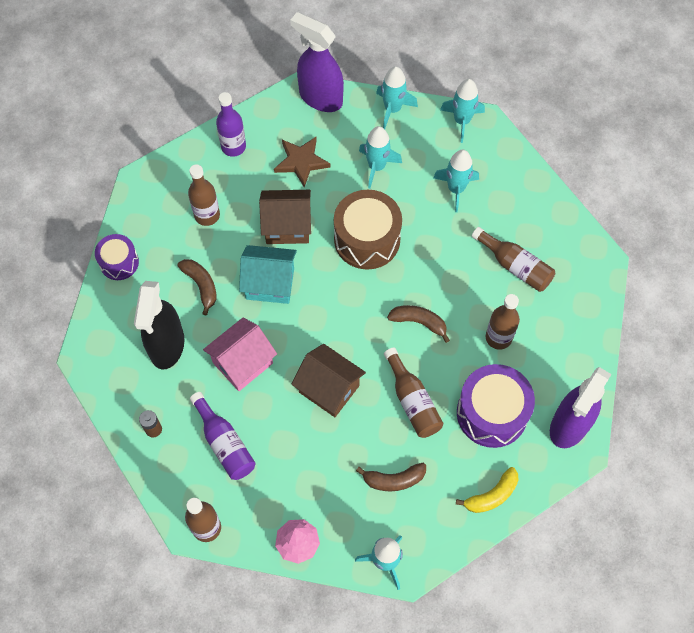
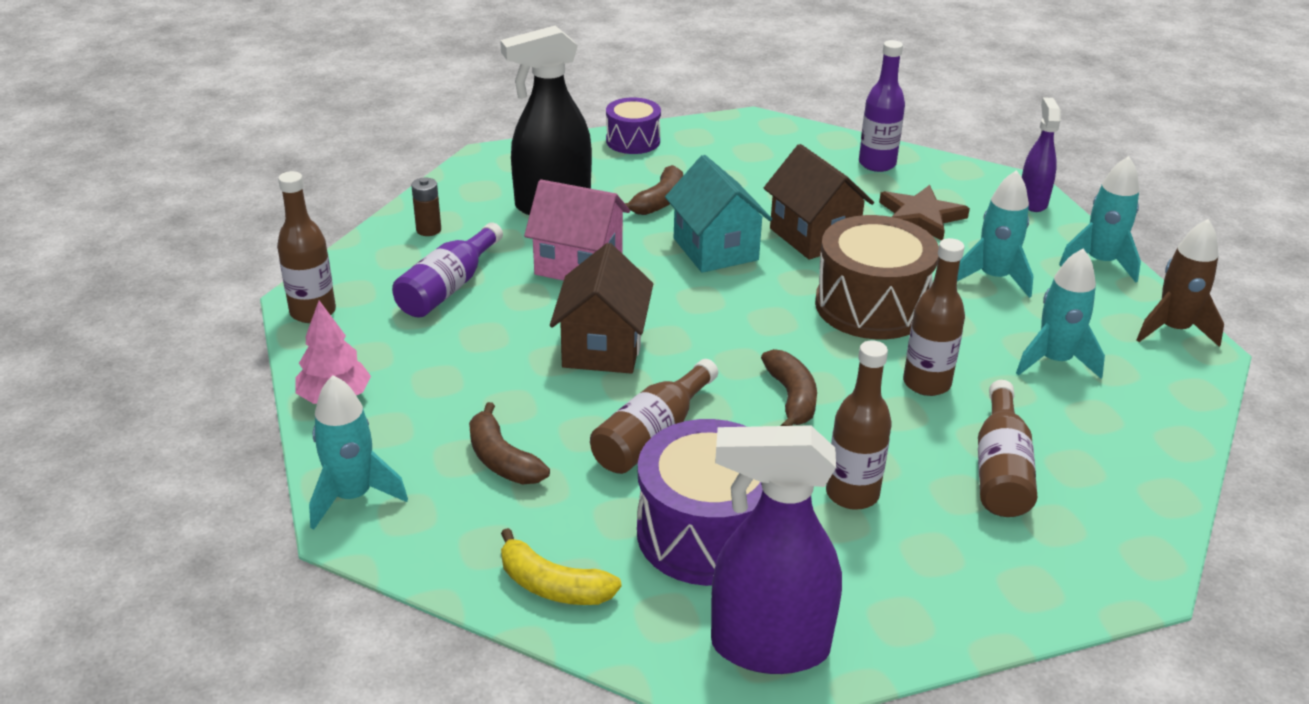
camera: 60 degrees right, 30 degrees down
(207, 215) = (760, 176): brown bottle -> brown bottle (926, 383)
(320, 98) = (1032, 201): purple spray bottle -> purple spray bottle, size x0.58
(462, 121) = (1173, 330): turquoise rocket -> brown rocket

